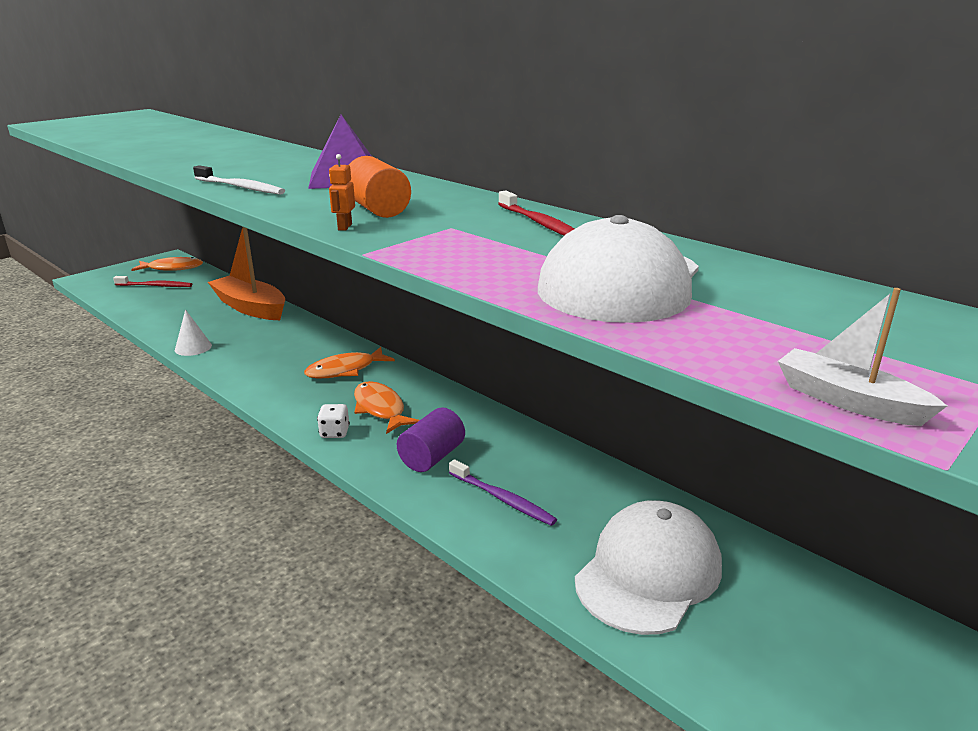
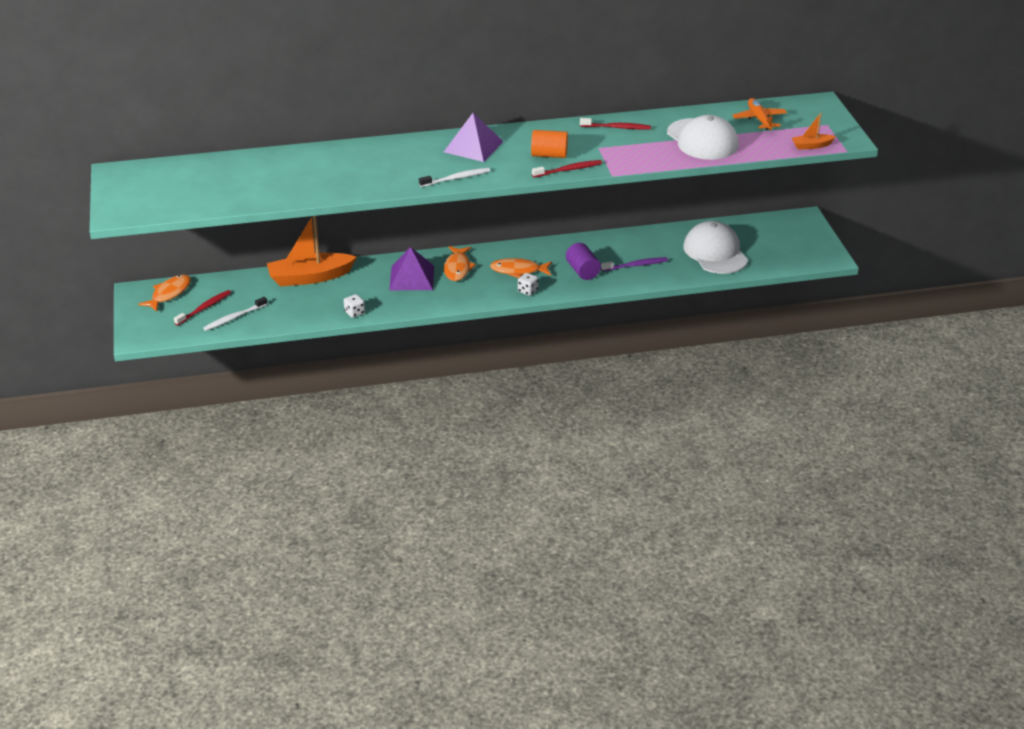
camera: 55 degrees left, 10 degrees up
(144, 301) = (234, 318): none -> white toothbrush
(193, 347) = (354, 313): white cone -> white dice
(297, 352) = (412, 277): none -> purple pyramid
(344, 227) = (569, 170): orange robot -> red toothbrush
(818, 309) = (759, 119): none -> orange plane
(848, 401) = (811, 146): white boat -> orange boat

